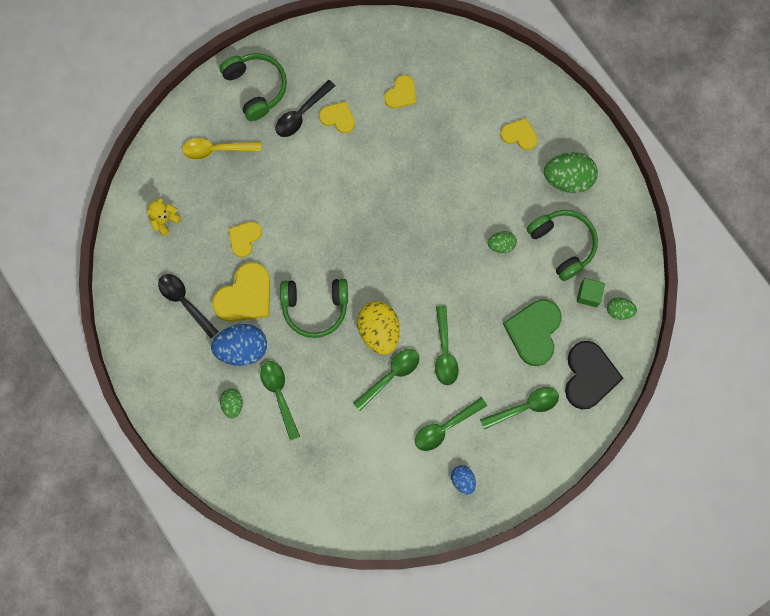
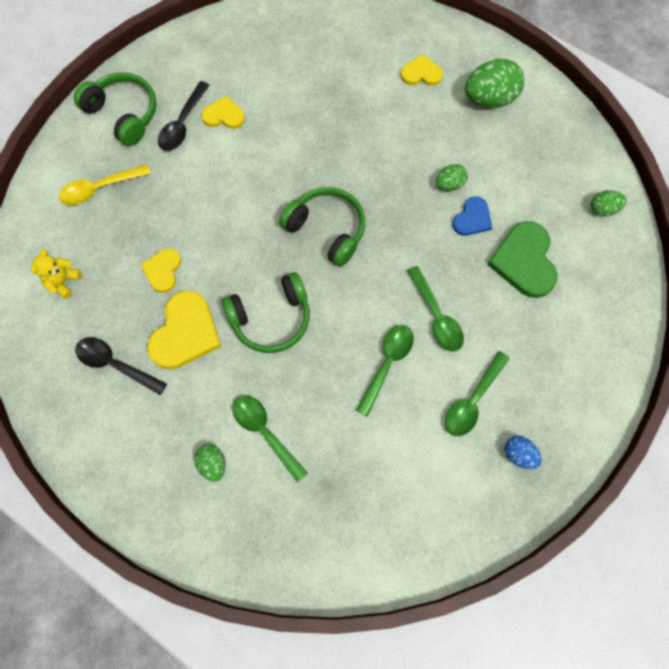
camera: 20 degrees left, 5 degrees down
(242, 349) = (202, 394): blue egg -> none
(379, 331) = (354, 319): yellow egg -> none
(401, 94) = (282, 72): yellow heart -> none
(507, 281) = (472, 218): none -> blue heart
(525, 407) = (551, 345): green spoon -> none
(562, 245) = (513, 163): green headphones -> green headphones (327, 230)
(588, 295) = (563, 204): green cube -> none
(589, 376) = (604, 287): black heart -> none

